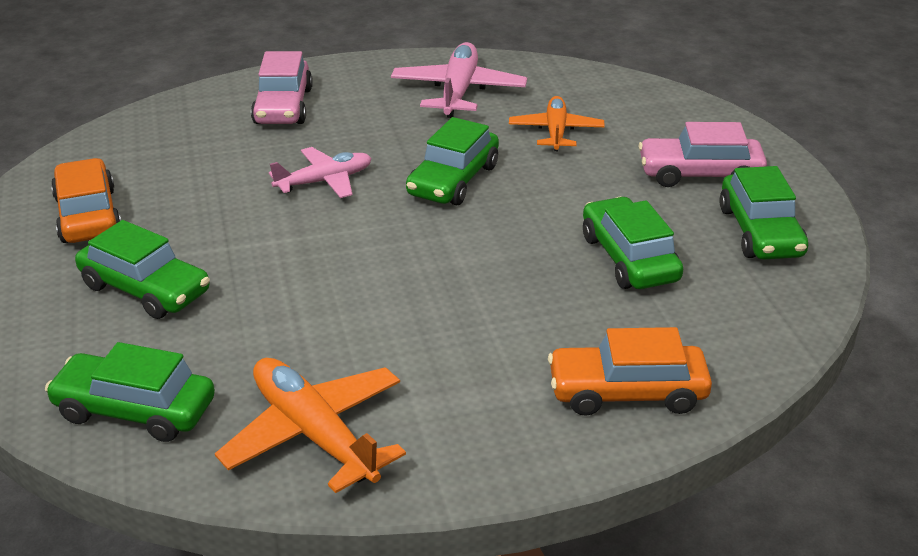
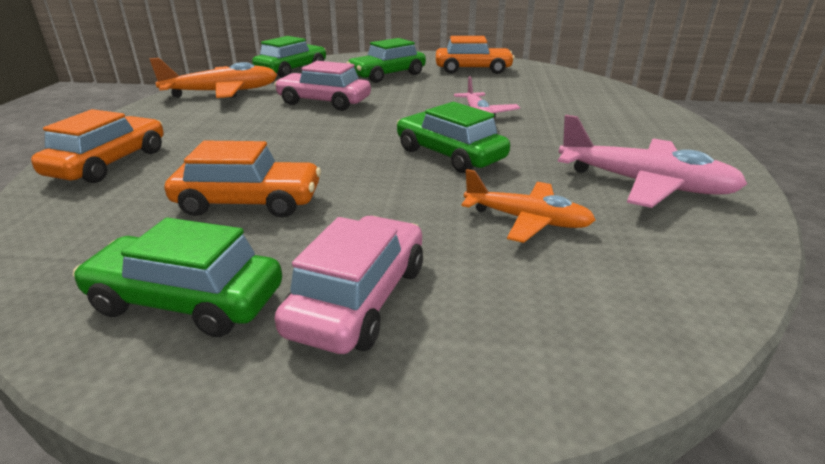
camera: 110 degrees right, 5 degrees down
(283, 106) = (612, 115): pink car -> pink car (324, 102)
(629, 258) = (248, 202): green car -> orange car

